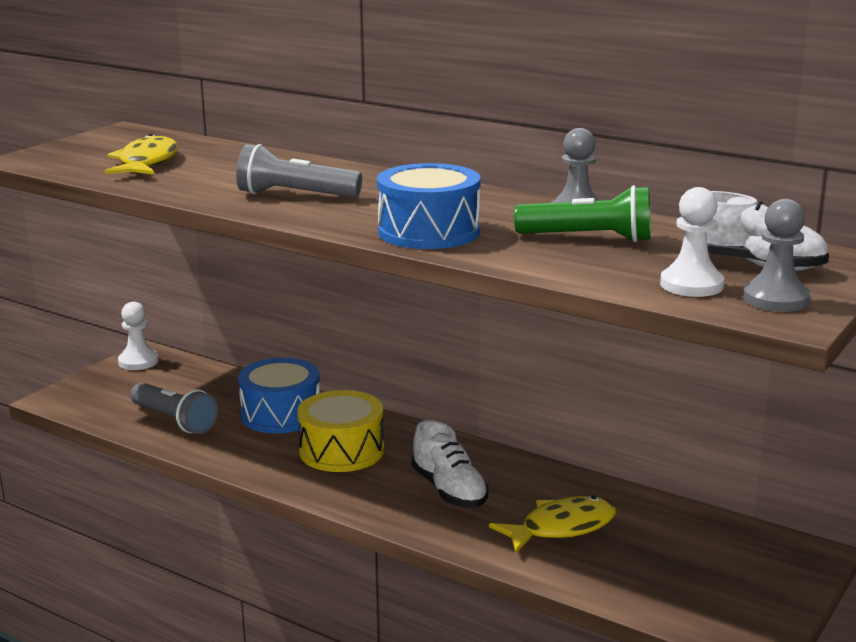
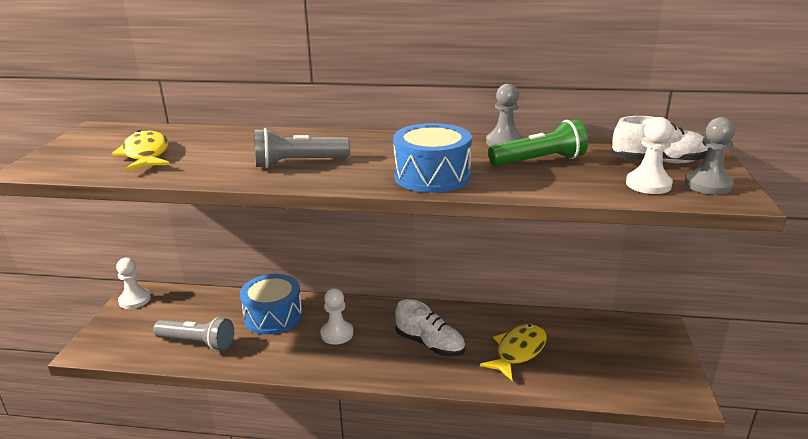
camera: 25 degrees left, 5 degrees up
(341, 451) = (337, 334): yellow drum -> white pawn

